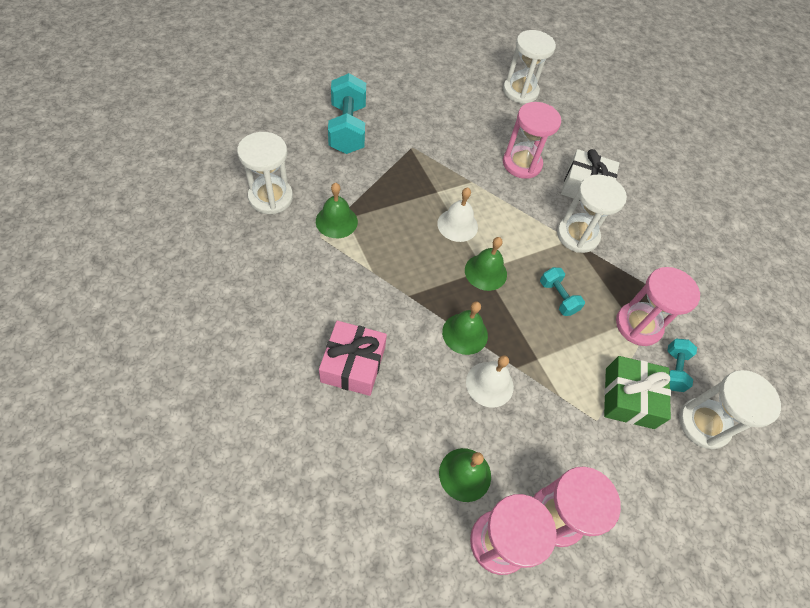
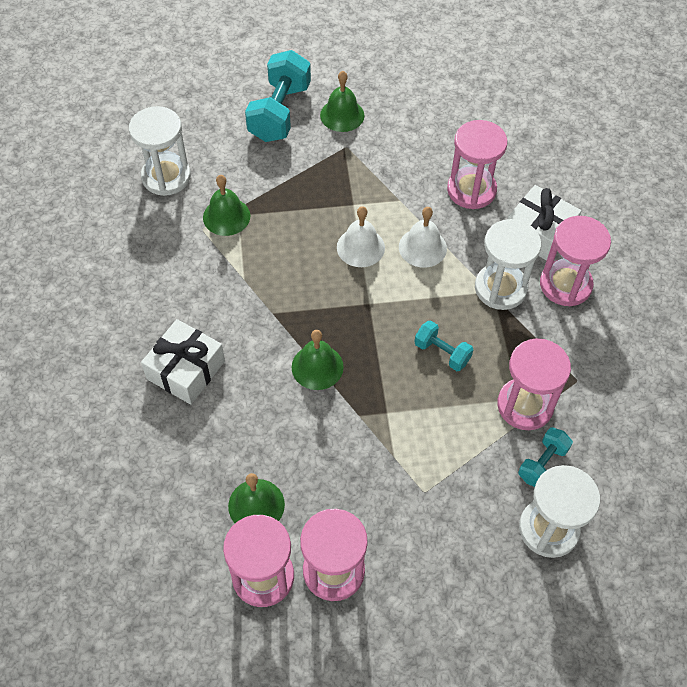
camera: 25 degrees right, 0 degrees up
(353, 364) = (186, 370): pink gift -> white gift
(485, 272) = (370, 306): green bell -> green bell (342, 115)
(489, 384) = (321, 425): white bell -> white bell (422, 247)
(520, 91) = (512, 98): white hourglass -> none
(558, 297) = (442, 353): turquoise dumbbell -> turquoise dumbbell turned 45 degrees counterclockwise
(622, 223) = (565, 284): none -> pink hourglass
(629, 398) = (473, 479): green gift -> none

